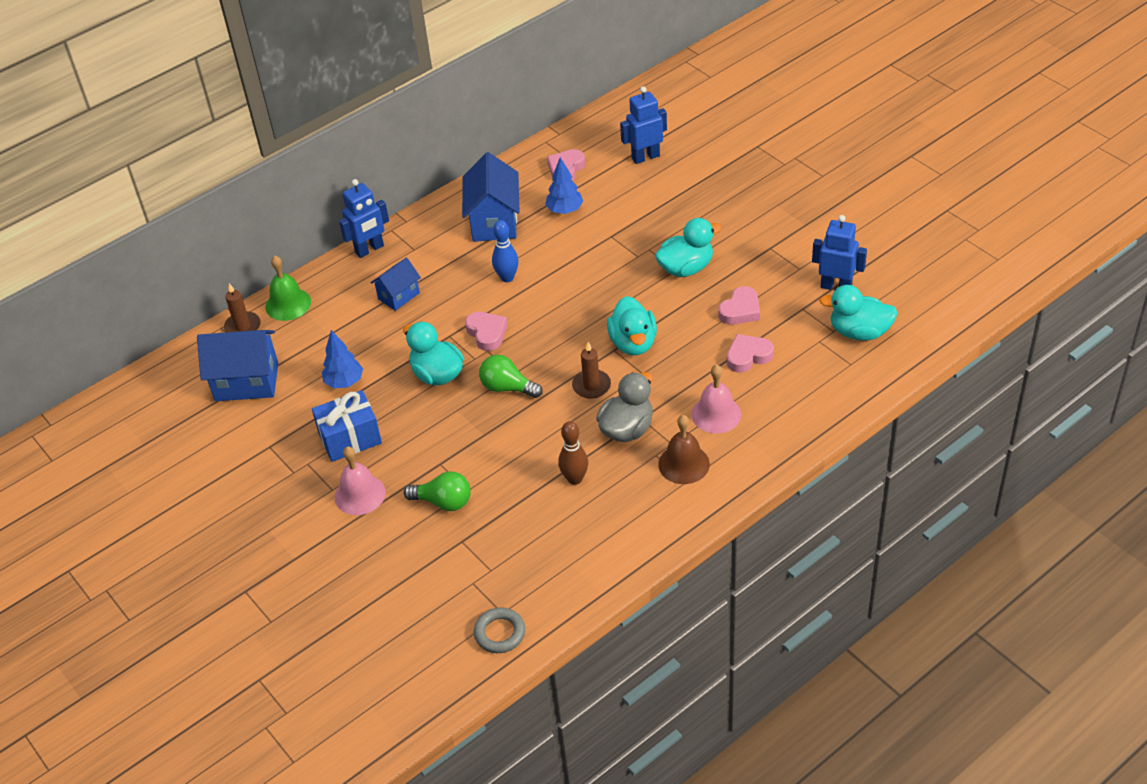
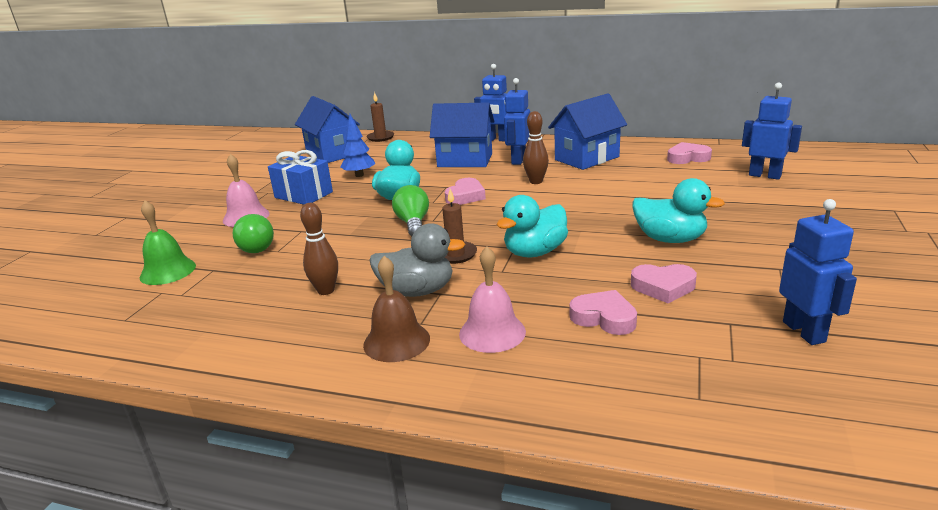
camera: 55 degrees right, 20 degrees down
(288, 304) = (415, 140): green bell -> green bell (168, 271)
(398, 296) = (465, 160): blue house -> blue house, size x1.71
(444, 263) = (518, 160): none -> blue robot
(500, 633) = (95, 328): grey ring -> none
(507, 278) = (536, 181): blue bowling pin -> brown bowling pin
(565, 210) = (643, 173): blue tree -> none
(859, 332) = (763, 381): turquoise duck -> none

